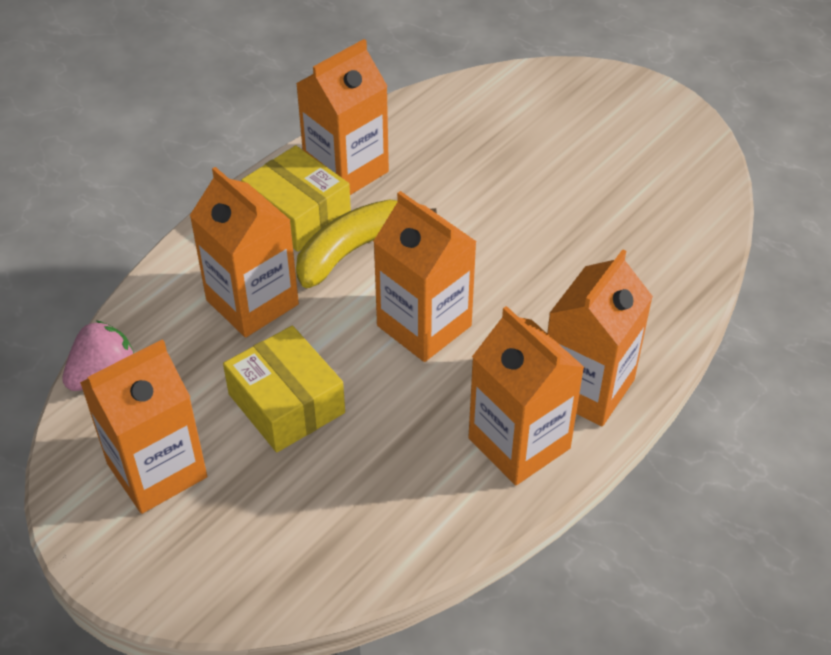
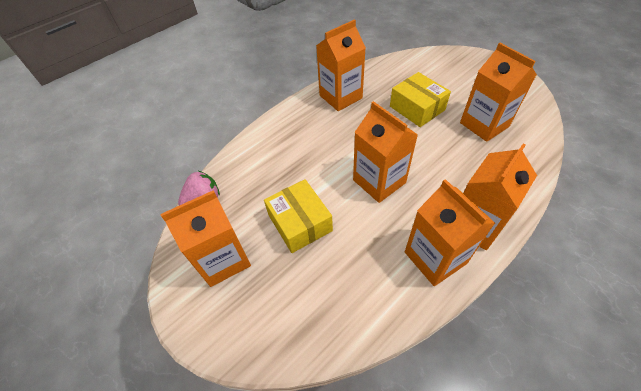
camera: 10 degrees right, 5 degrees up
(252, 302) = (286, 163): orange carton -> orange carton (484, 124)
(298, 214) = (314, 118): yellow box -> yellow box (417, 108)
(354, 249) = (342, 137): yellow banana -> none

